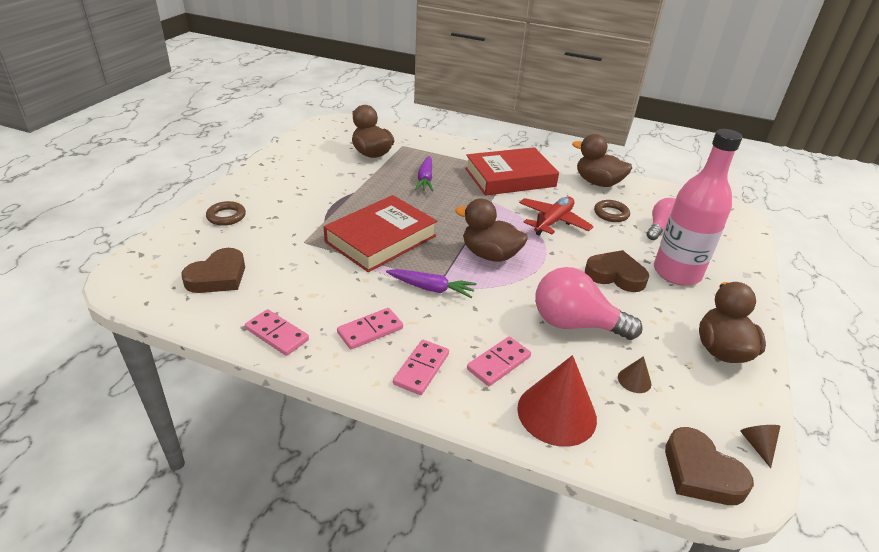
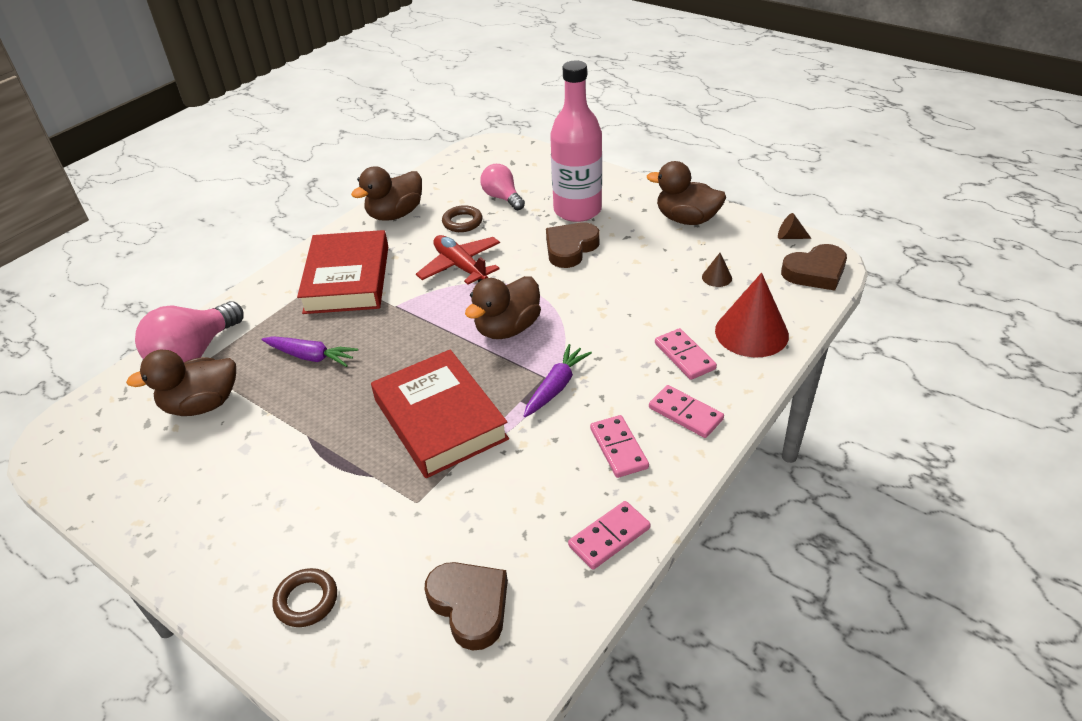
camera: 70 degrees left, 5 degrees up
(575, 324) = (638, 293): pink light bulb -> pink light bulb (194, 353)

